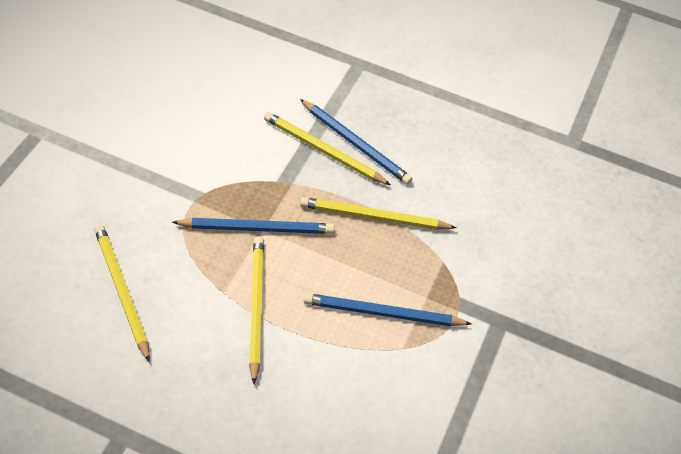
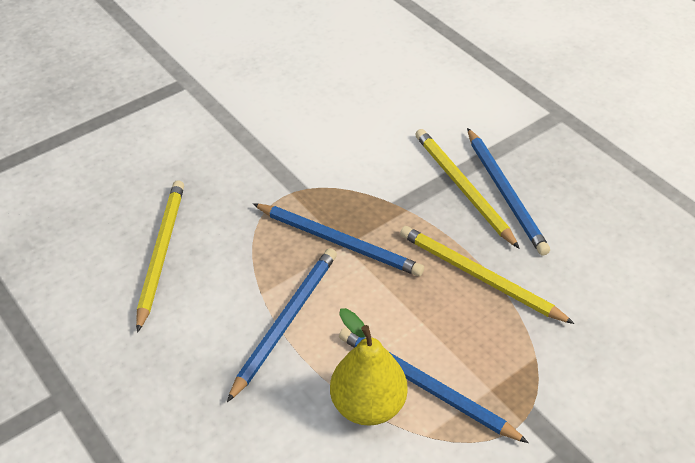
camera: 35 degrees right, 5 degrees down
(256, 307) = (285, 322): yellow pencil -> blue pencil
(352, 344) = (368, 405): none -> yellow pear

